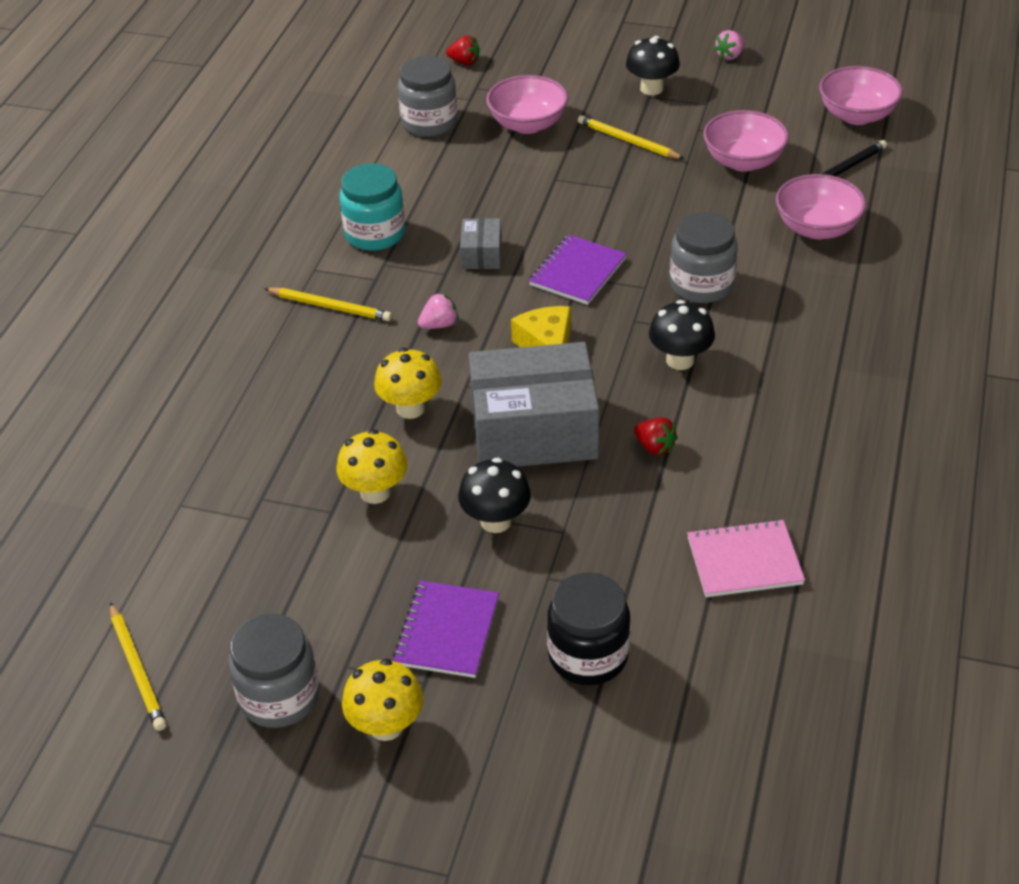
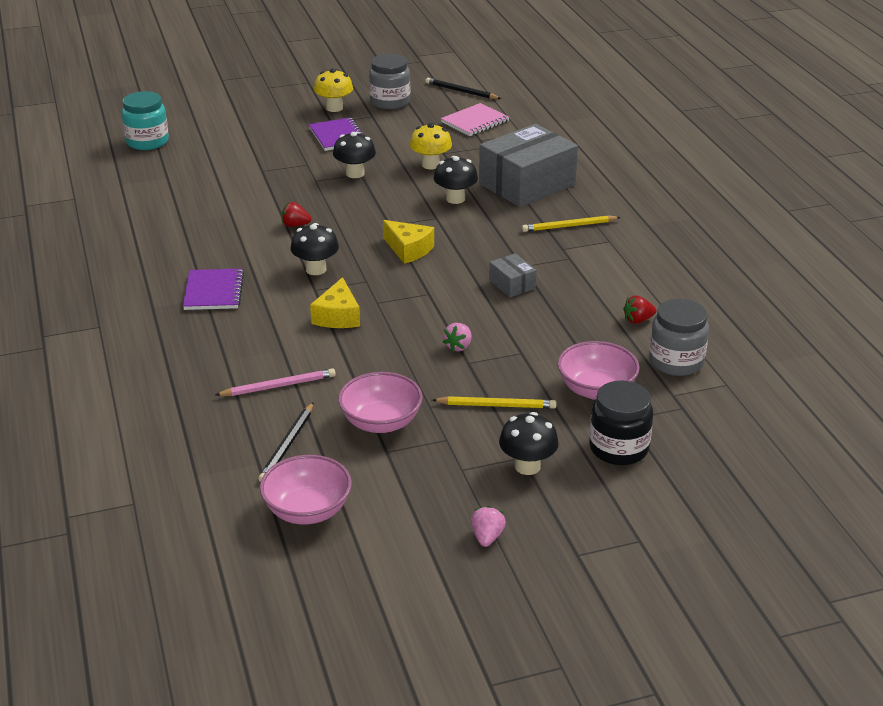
camera: 145 degrees right, 10 degrees down
(137, 669) = (461, 91): yellow pencil -> black pencil
(375, 234) = (600, 272): turquoise jar -> turquoise jar (147, 142)
(410, 408) = (455, 199): yellow mushroom -> black mushroom
(439, 325) = (489, 239): pink strawberry -> pink strawberry (458, 346)
(464, 62) = (726, 429): red strawberry -> red strawberry (638, 320)
(534, 430) = (373, 211): grey box -> grey box (527, 184)
(577, 272) = (433, 295): purple notebook -> purple notebook (214, 291)
(588, 655) = (263, 148): black jar -> black jar (618, 448)
(701, 285) = (338, 316): grey jar -> yellow cheese
(744, 561) = (208, 197): pink notebook -> pink notebook (475, 122)
(817, 228) = (278, 386): pink bowl -> pink pencil

